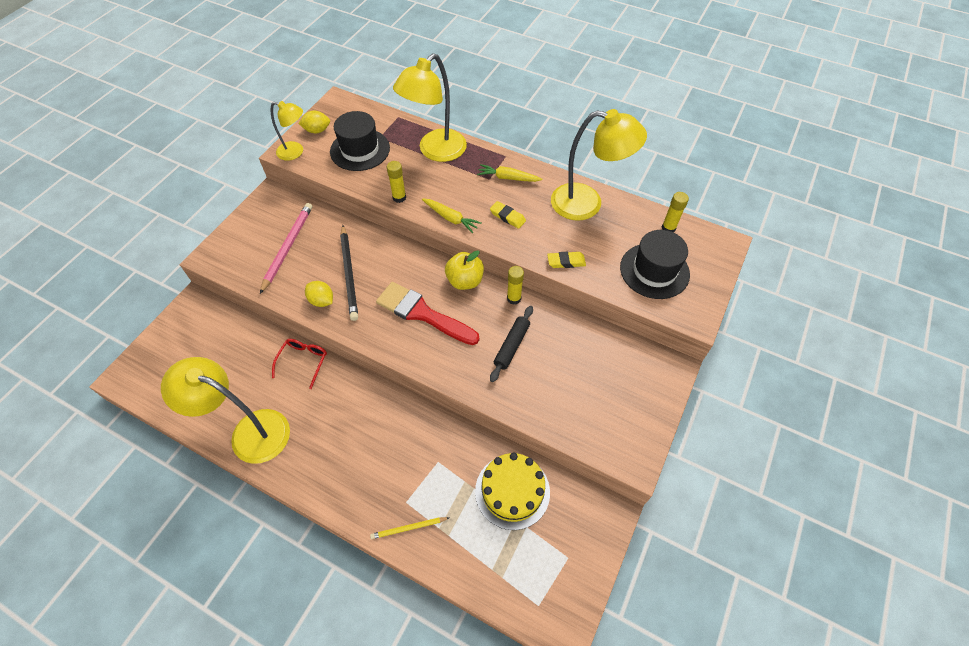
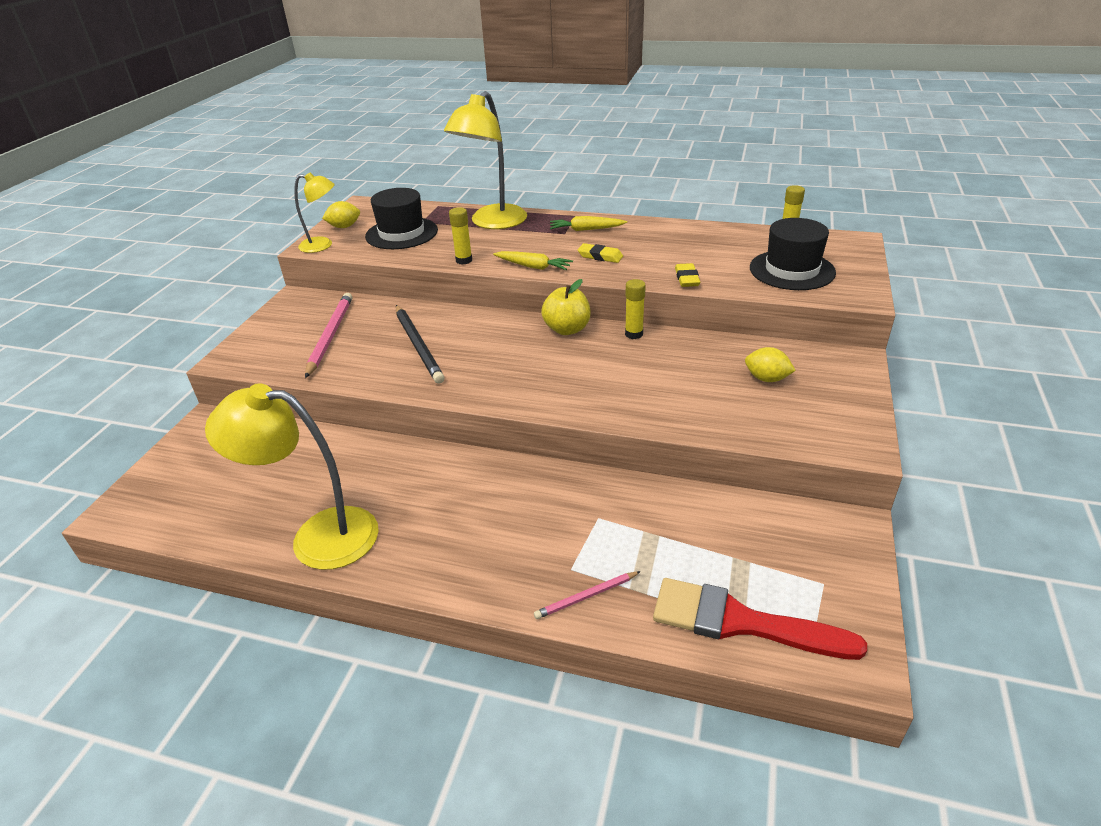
camera: 10 degrees left, 20 degrees down
(303, 361) = (375, 452): red glasses -> none
(322, 301) = (390, 373): yellow lemon -> yellow lemon (766, 379)
(408, 528) = (586, 597): yellow pencil -> pink pencil
(422, 313) = (525, 364): red brush -> red brush (740, 622)
(511, 346) = (651, 373): black rolling pin -> none
(512, 491) = (713, 528): yellow cake -> none
(566, 262) = (686, 278): yellow eraser -> yellow eraser turned 75 degrees counterclockwise
(587, 204) = (686, 235): yellow lamp -> none

